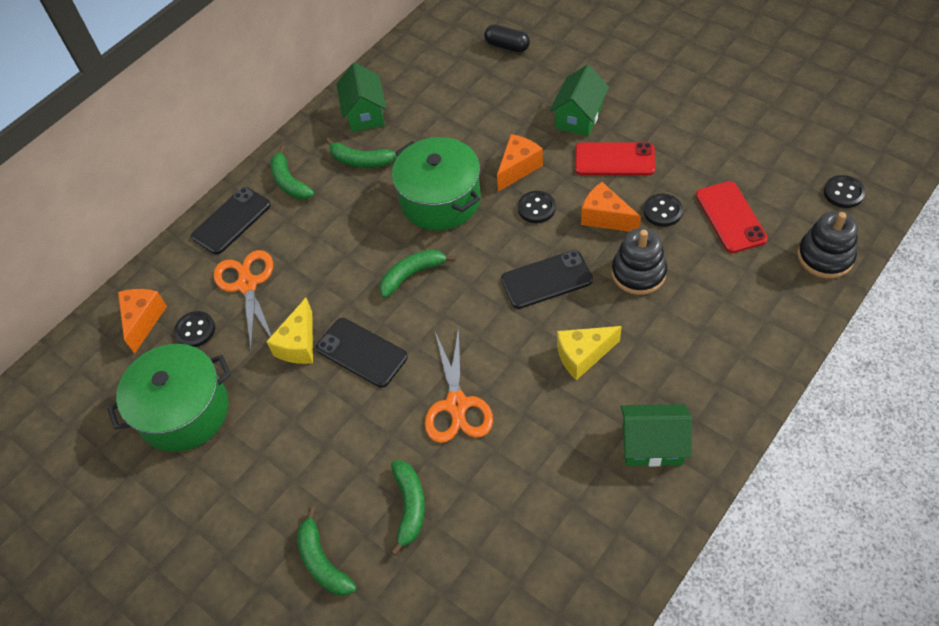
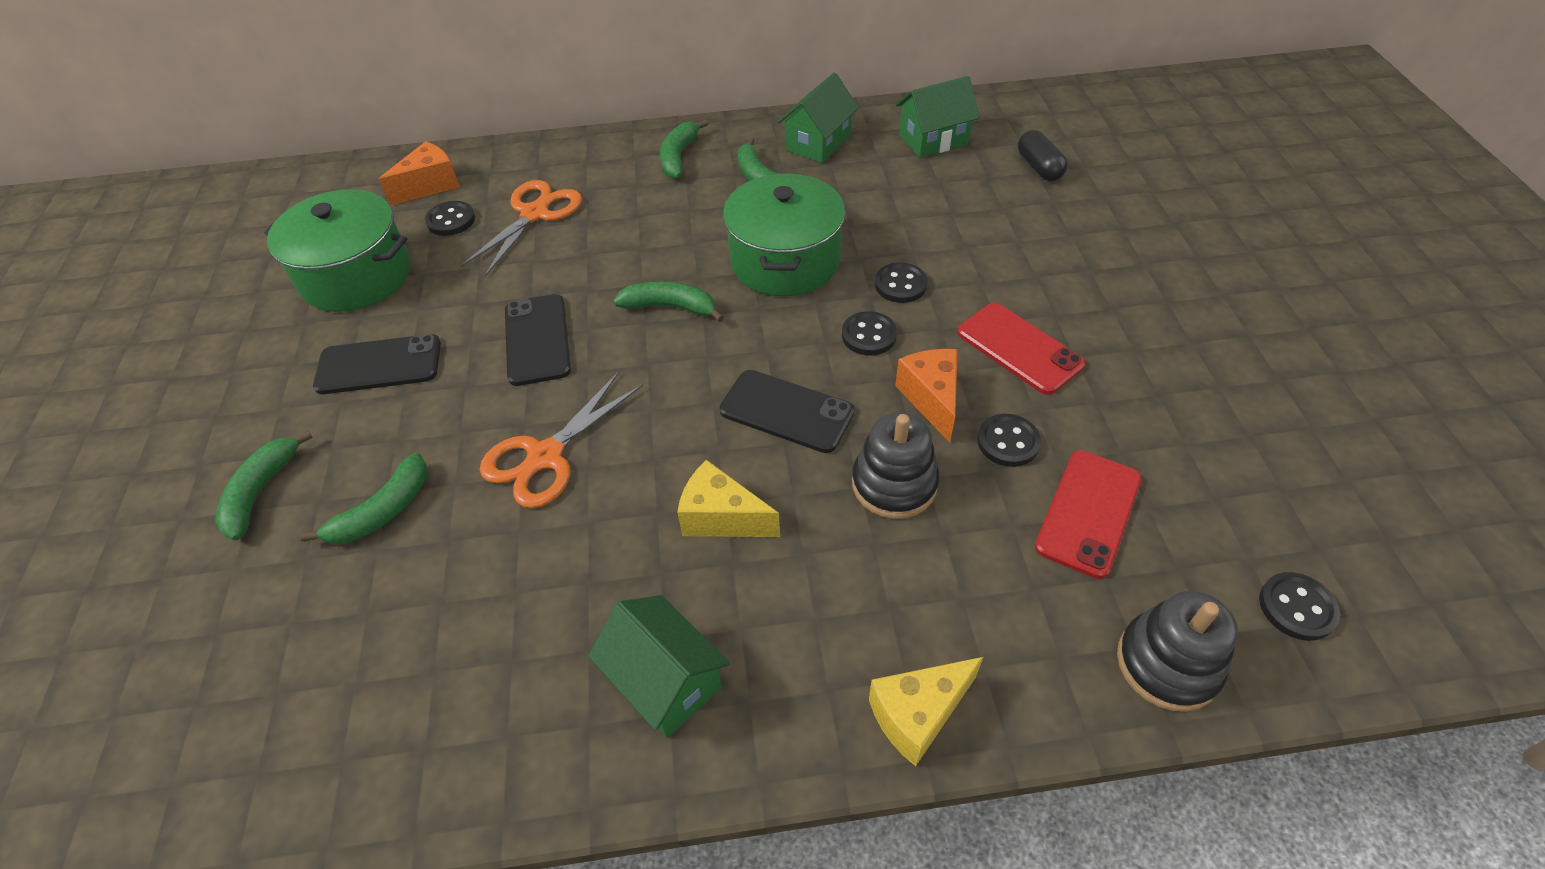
camera: 40 degrees right, 5 degrees down
(231, 221) = (593, 156): black phone -> black phone (379, 365)
(299, 344) = (503, 292): yellow cheese -> yellow cheese (918, 715)
(518, 168) = (900, 285): orange cheese -> black button
(579, 117) = (1032, 280): green house -> green house (933, 139)

